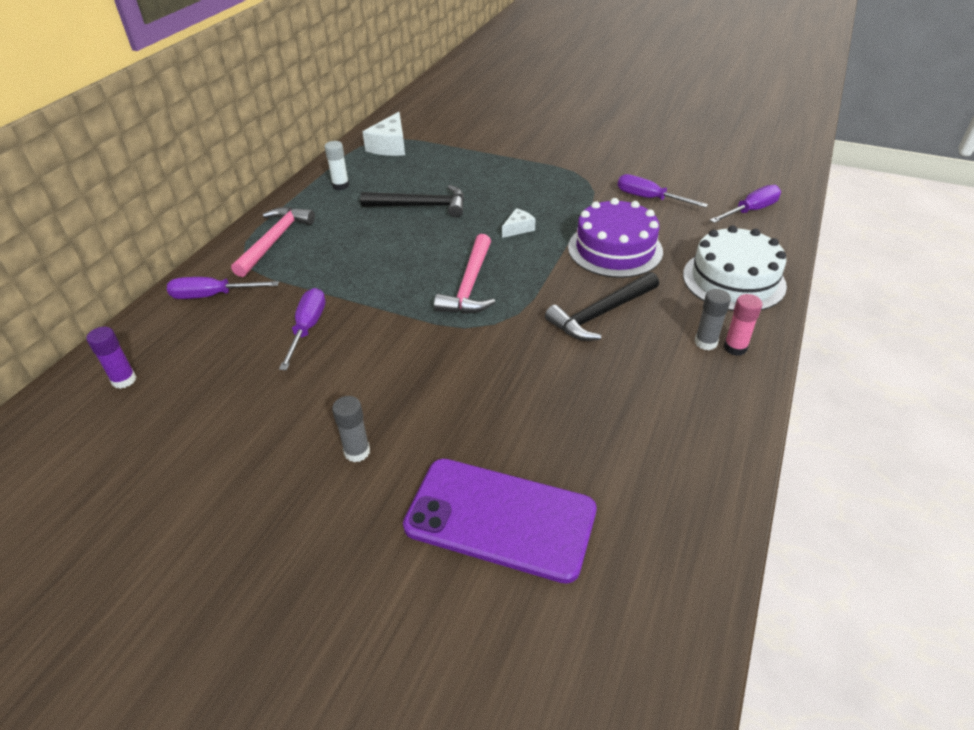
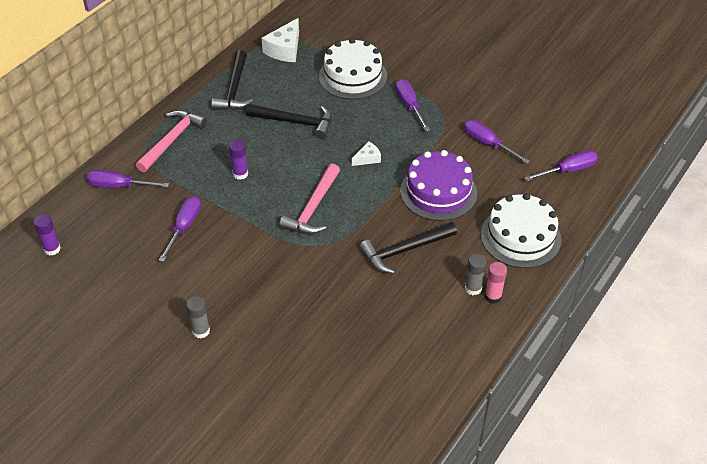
camera: 10 degrees right, 5 degrees up
(340, 186) = (234, 89): white glue stick -> black hammer
(368, 263) = (240, 174): none -> purple glue stick
(473, 159) = (352, 76): none -> white cake
(500, 518) = (282, 393): purple phone -> none
(546, 176) = (409, 105): none -> purple screwdriver

